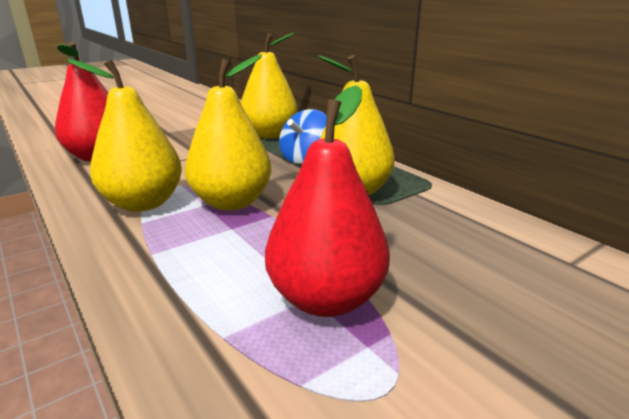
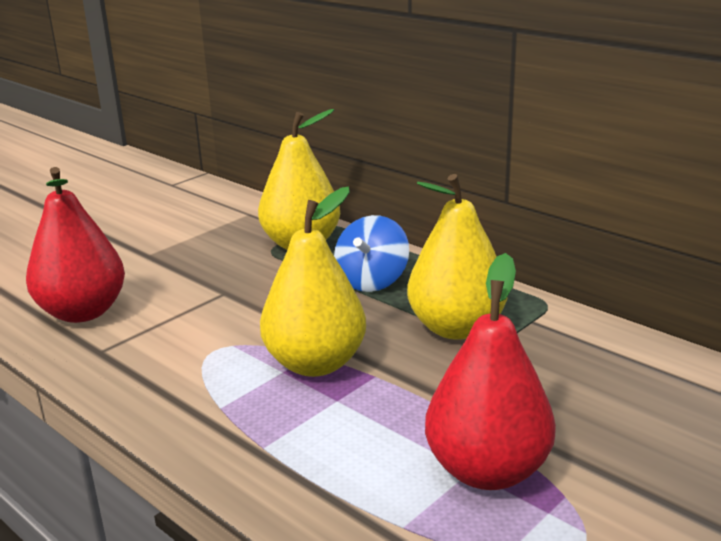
camera: 10 degrees left, 0 degrees up
(143, 203) = (203, 380): yellow pear -> none

